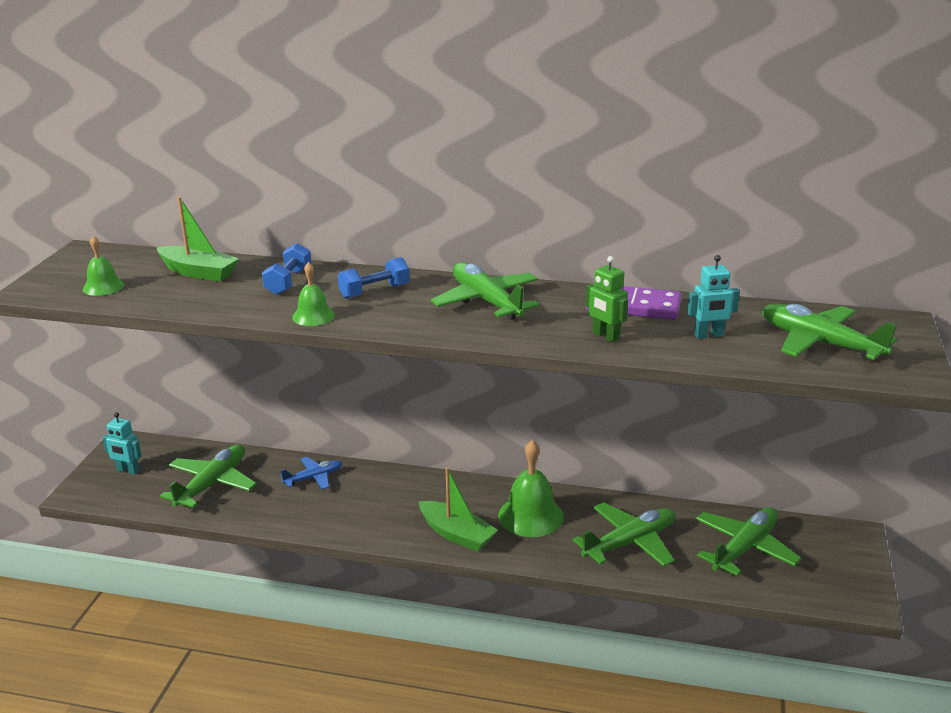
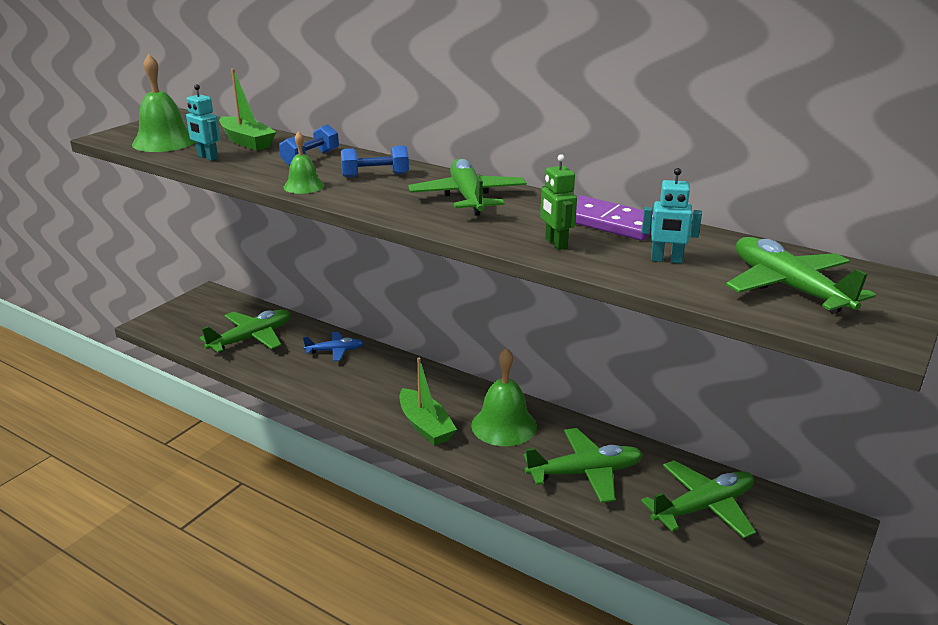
camera: 20 degrees right, 0 degrees up
(103, 287) = (164, 142): green bell -> green bell, size x1.76
(128, 470) = (196, 314): turquoise robot -> turquoise robot (207, 157)

